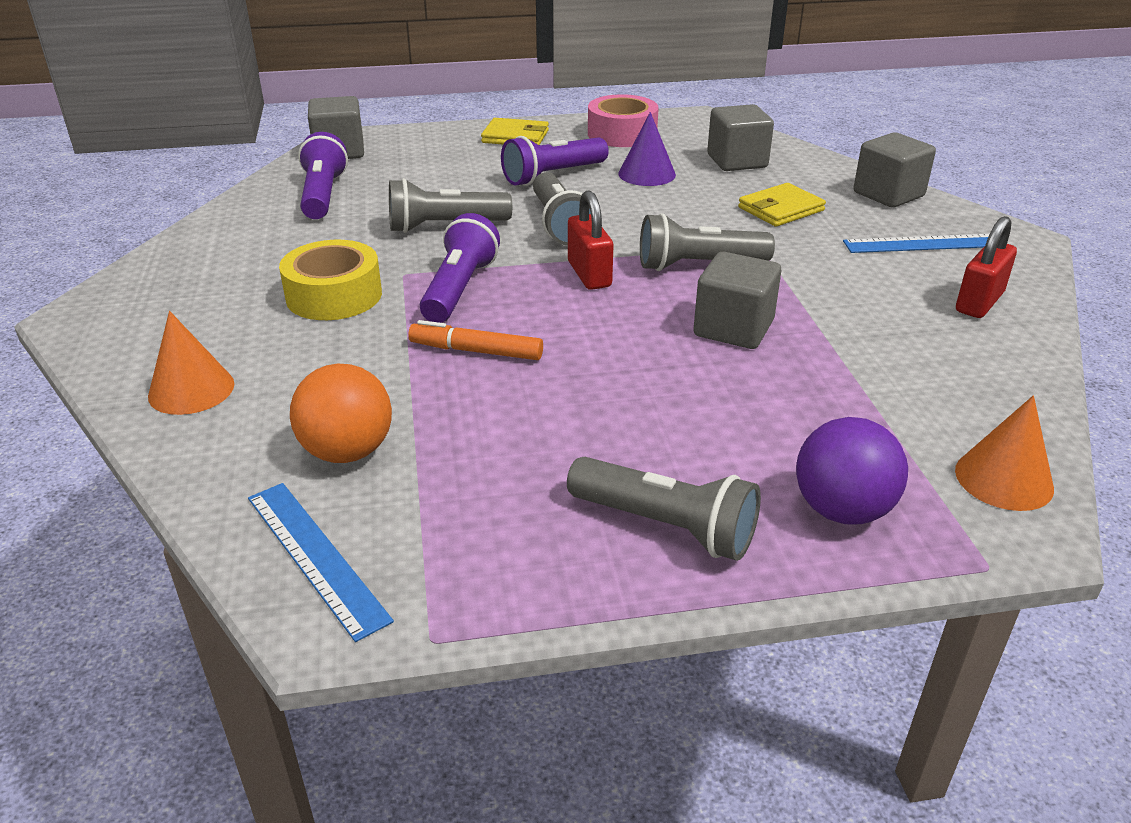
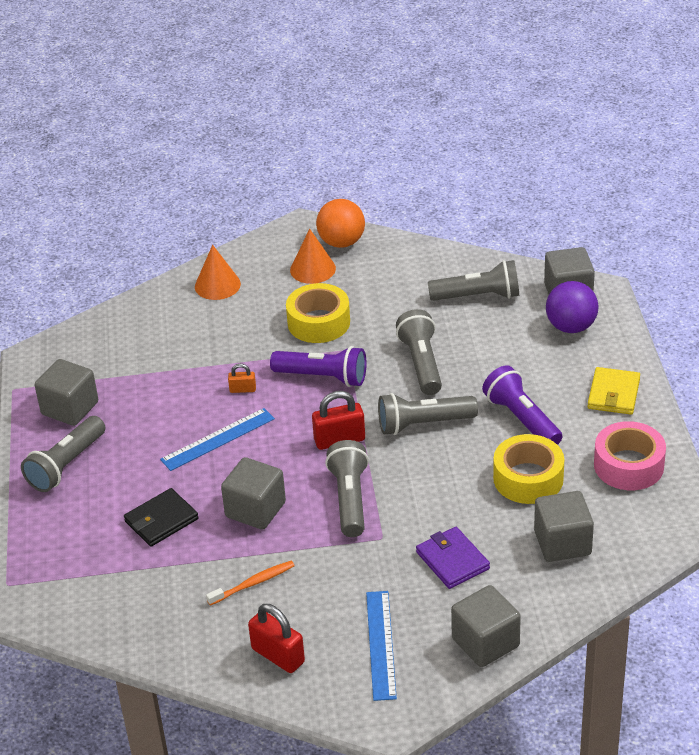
camera: 95 degrees right, 5 degrees up
(315, 556) = (73, 349): blue ruler -> blue ruler (218, 439)
(323, 195) = (478, 296): purple flashlight -> grey flashlight
(347, 452) = (150, 349): orange ball -> orange ball (341, 242)
(476, 351) = (243, 389): orange marker -> orange padlock
(504, 540) = (70, 408): none -> grey cube
(647, 174) = (528, 478): purple cone -> yellow tape
(776, 407) = (161, 520): none -> black wallet
(780, 209) = (452, 560): yellow wallet -> purple wallet
(842, 510) = (63, 534): purple ball -> purple ball (571, 327)
(870, 324) = (253, 583): none -> orange toothbrush
(1003, 479) = (73, 610): orange cone -> orange cone (312, 269)

